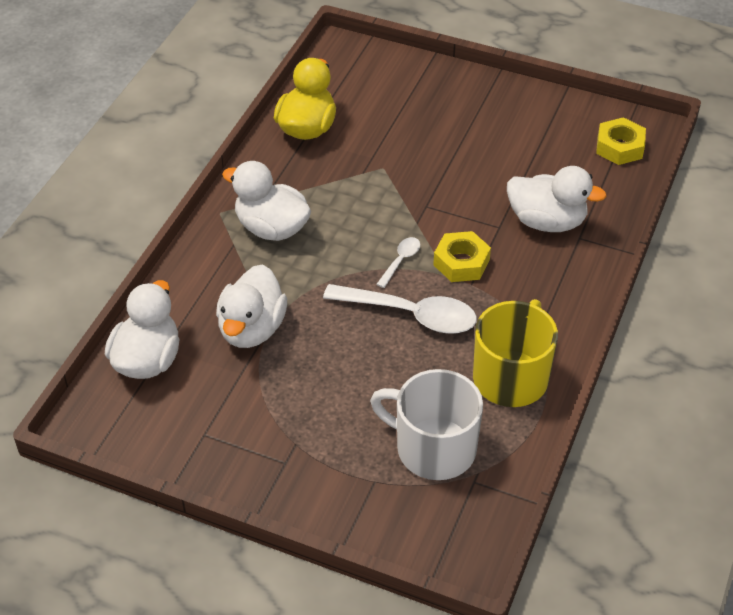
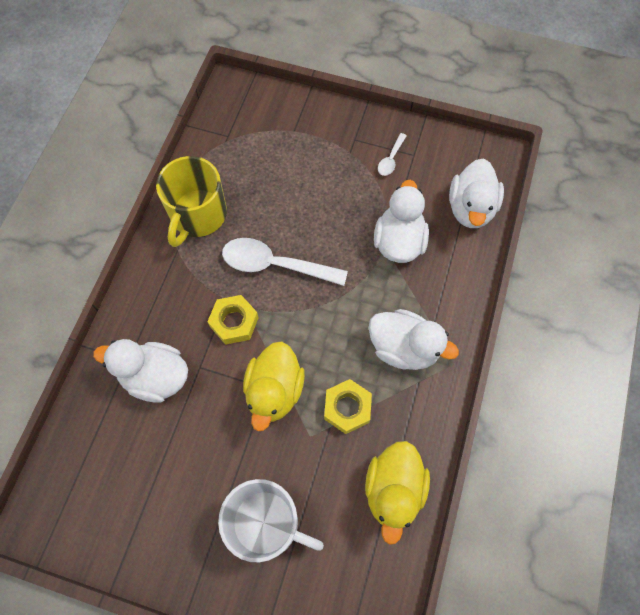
camera: 175 degrees right, 20 degrees up
(400, 261) = (286, 320): white spoon -> white spoon (390, 159)
(417, 202) = (274, 391): none -> yellow duck
(433, 448) = (255, 156): white mug -> white mug (266, 523)
(619, 147) = (69, 489): yellow nut -> yellow nut (347, 408)

